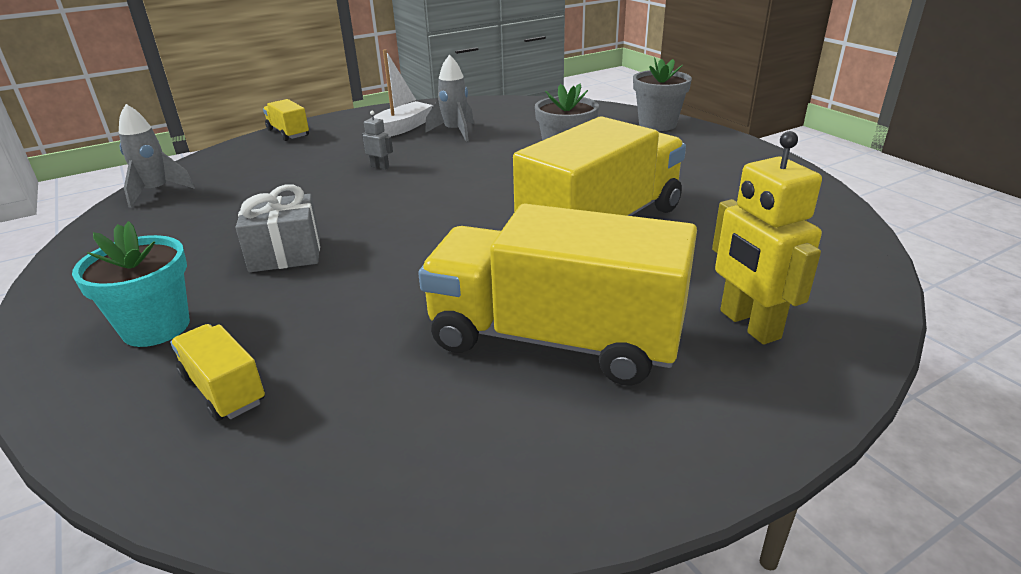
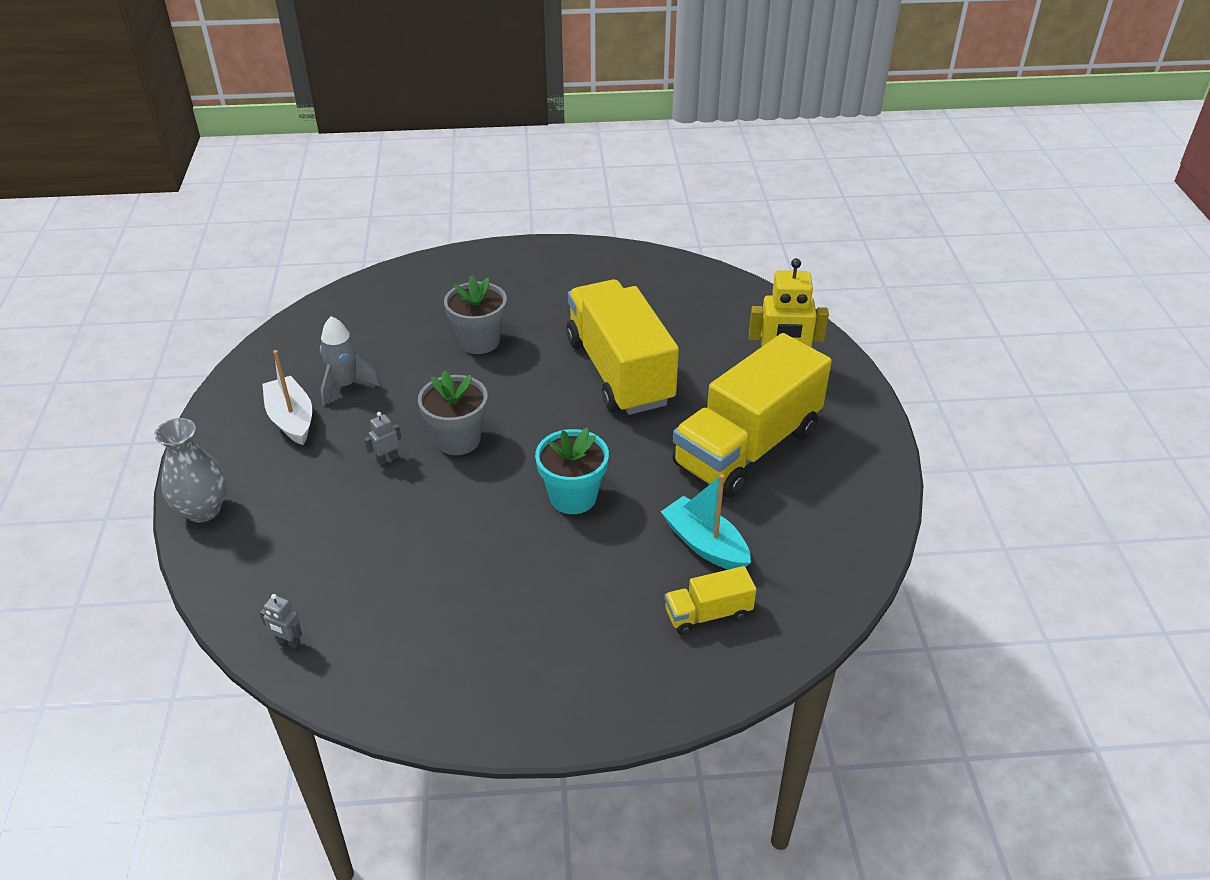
camera: 65 degrees left, 10 degrees up
(156, 192) = (288, 642): grey rocket -> grey robot
(156, 327) = (598, 649): turquoise flower pot -> turquoise flower pot (573, 497)
(285, 253) = (528, 556): grey gift -> none
(288, 133) = (203, 510): yellow truck -> grey vase
(349, 354) = (705, 544): none -> turquoise boat
(657, 124) = (462, 266): grey flower pot -> grey flower pot (458, 439)

